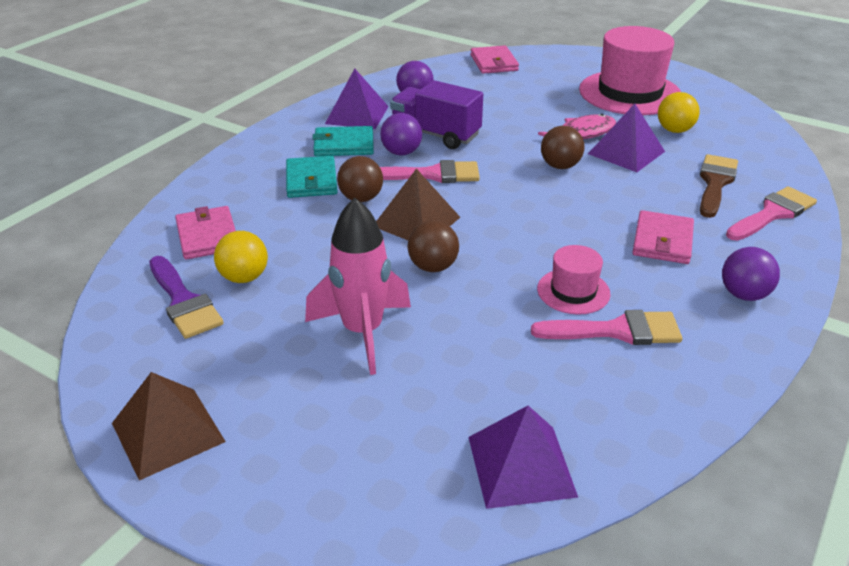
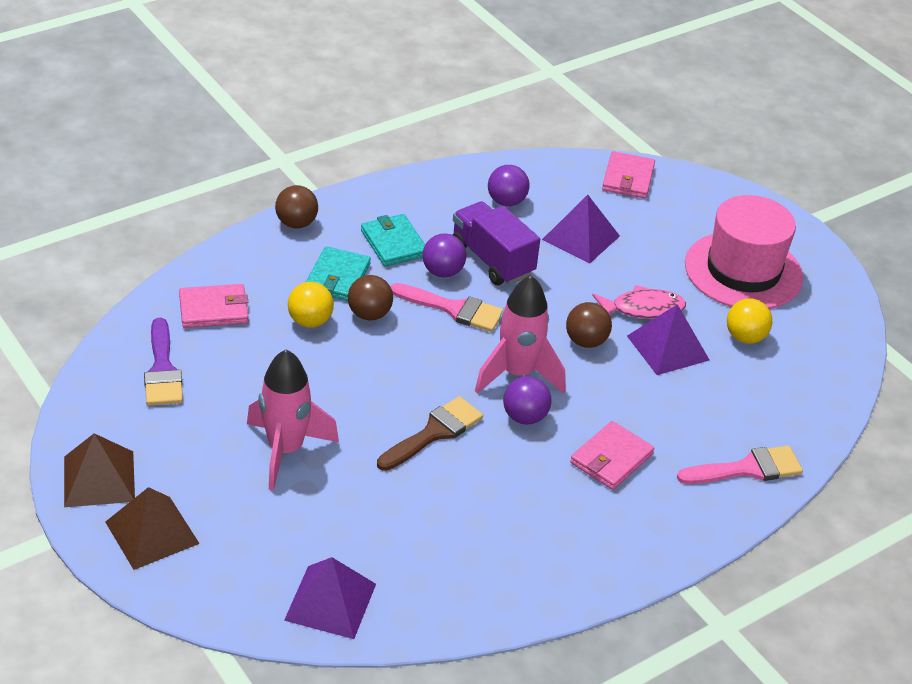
camera: 20 degrees right, 5 degrees up
(207, 236) = (214, 309): pink wallet -> pink wallet turned 75 degrees clockwise
(244, 277) = (221, 364): yellow ball -> yellow ball (310, 321)
(343, 145) = (394, 243): turquoise wallet -> turquoise wallet turned 45 degrees clockwise
(357, 115) = (431, 207): purple pyramid -> purple pyramid (581, 237)
(416, 221) = (402, 357): brown pyramid -> brown pyramid (152, 532)
(433, 267) = (384, 410): brown ball -> brown ball (296, 223)
(526, 204) = (517, 374): none -> pink rocket
(573, 291) = (486, 478): pink hat -> none
(617, 331) = (493, 527): pink brush -> none
(715, 183) = (725, 415): brown brush -> brown brush (434, 432)
(744, 295) = (634, 537): purple ball -> purple ball (525, 417)

